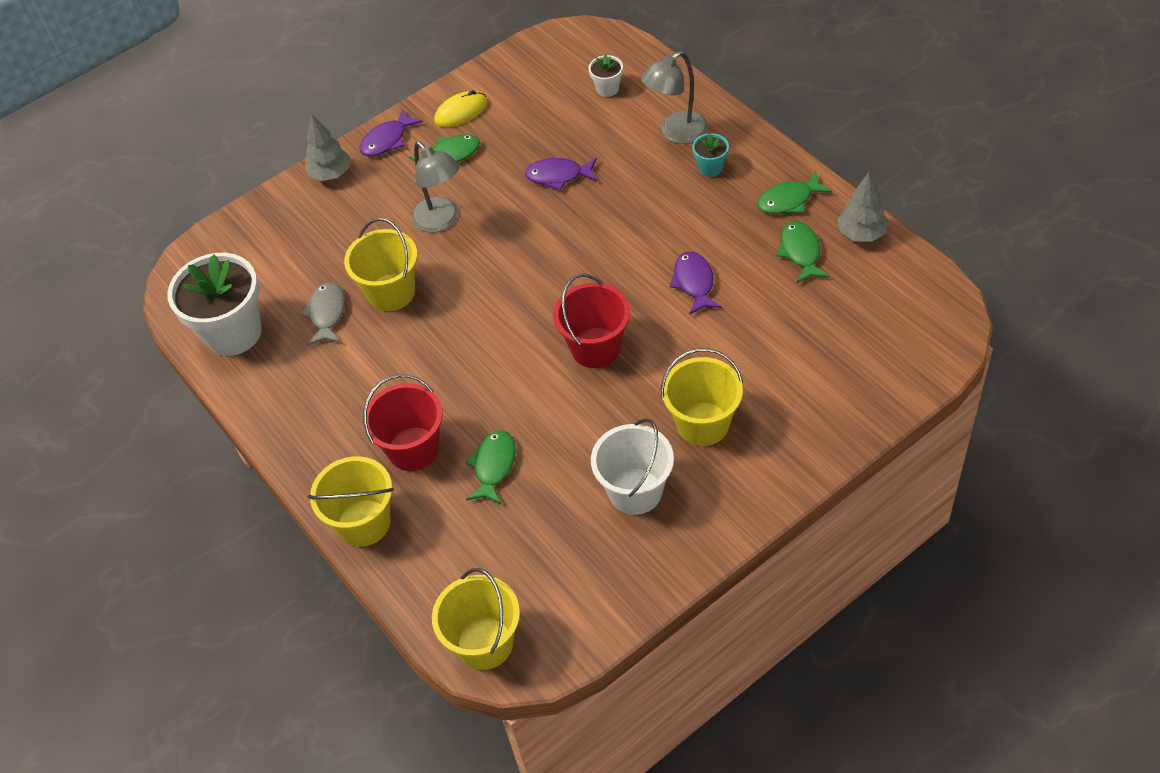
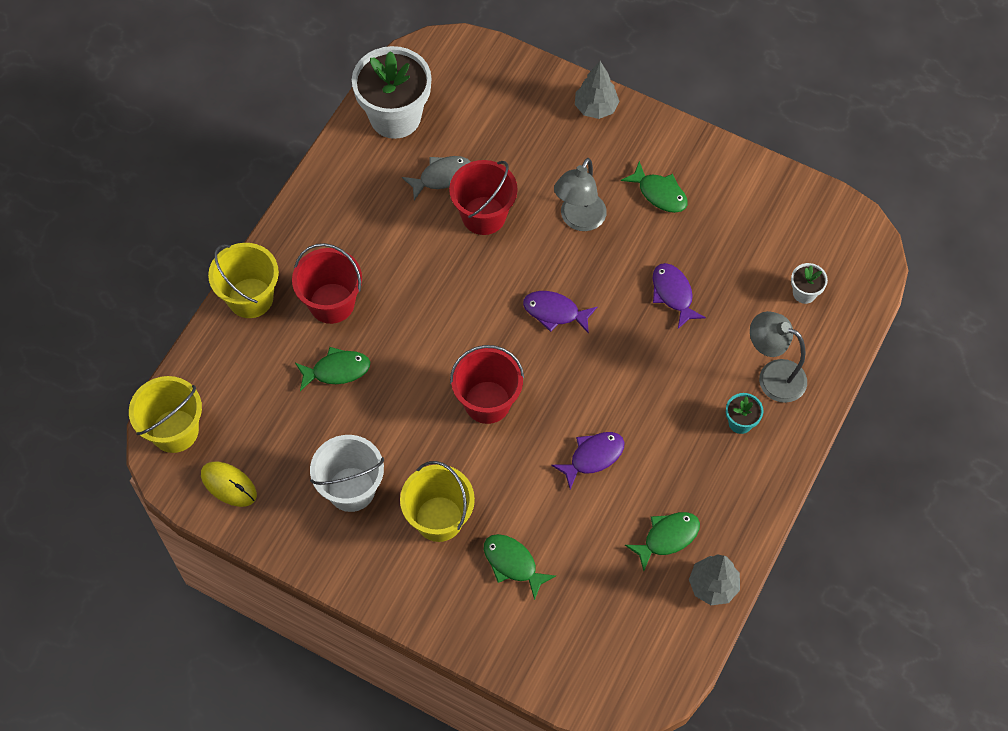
camera: 60 degrees right, 10 degrees up
(387, 140) = (655, 134): purple fish -> purple fish (555, 312)
(391, 292) = (483, 215): yellow bucket -> red bucket
(461, 112) = (717, 179): yellow mouse -> yellow mouse (229, 485)
(789, 200) = (728, 506): green fish -> green fish (513, 563)

